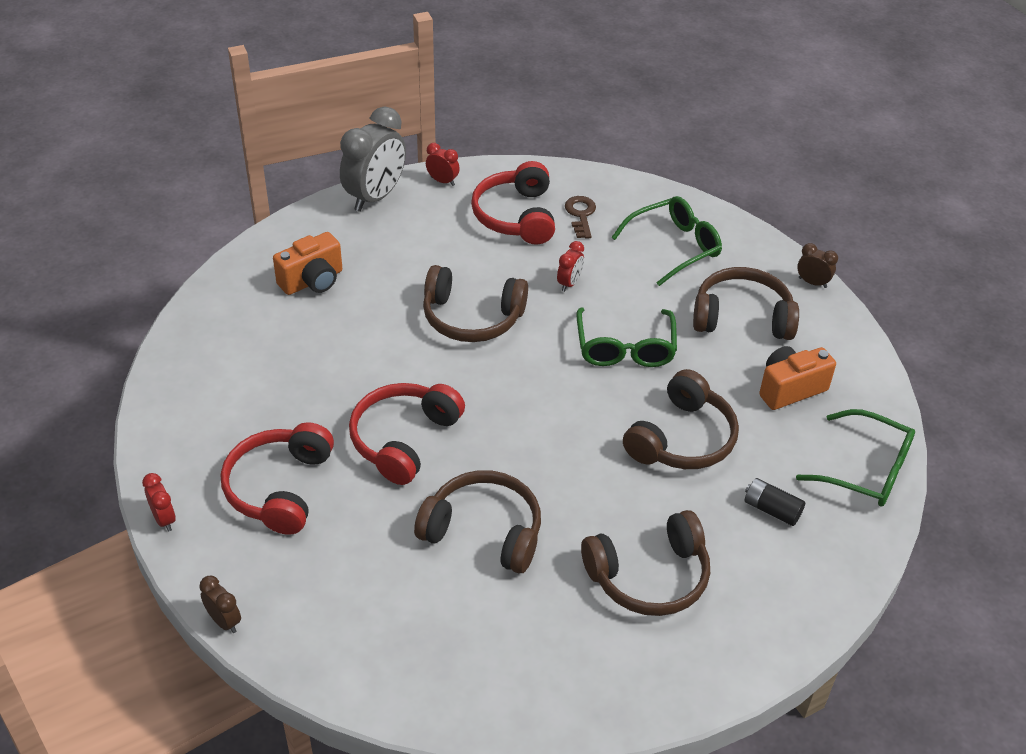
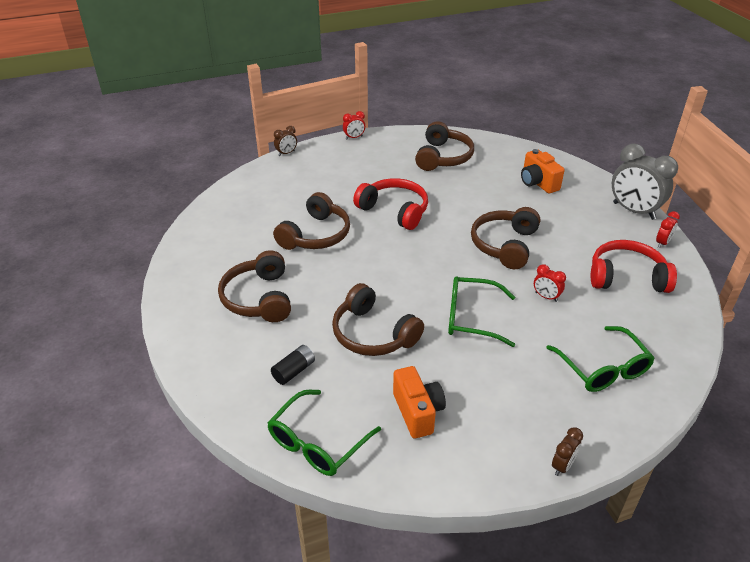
camera: 100 degrees right, 5 degrees down
(280, 488) = (366, 169): red headphones -> none
(580, 215) = (637, 314): brown key -> none
(742, 317) = (509, 398): brown headphones -> brown headphones (443, 157)

